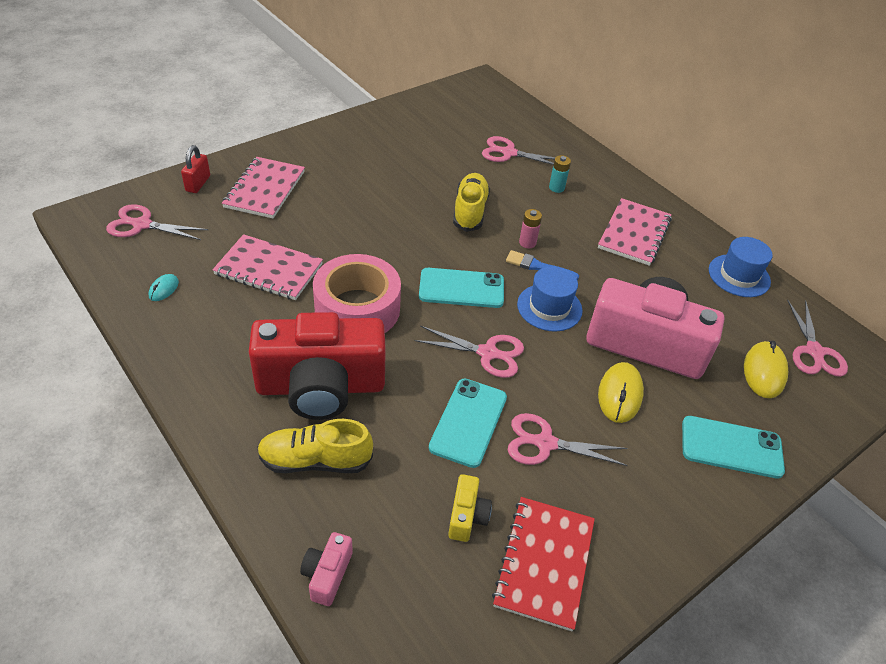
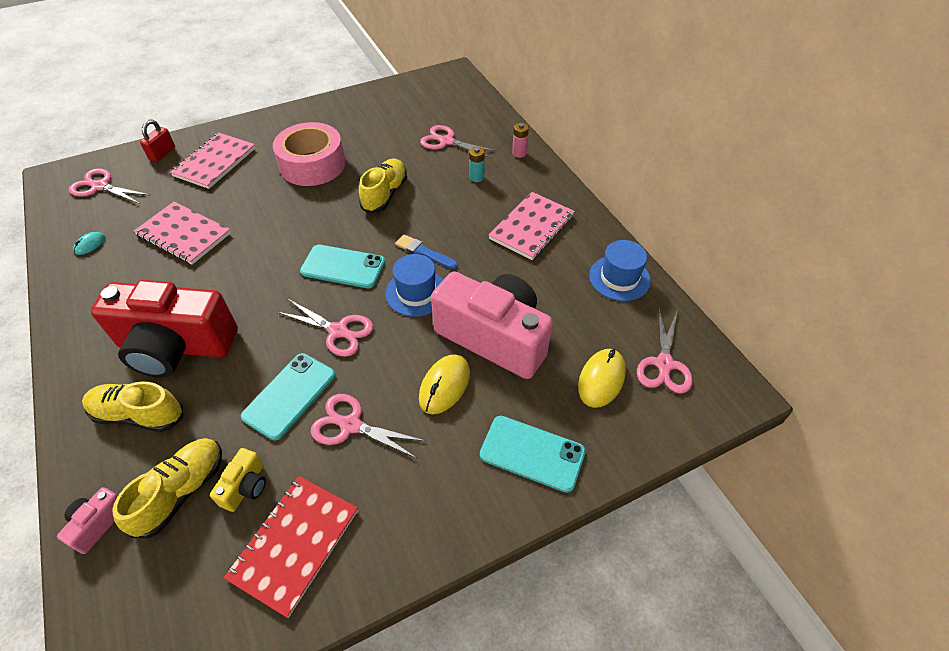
camera: 15 degrees right, 5 degrees up
(357, 309) = (242, 277): pink tape -> pink tape (312, 165)
(401, 531) = (181, 492): none -> yellow shoe
(527, 243) = (424, 228): pink battery -> pink battery (519, 153)

